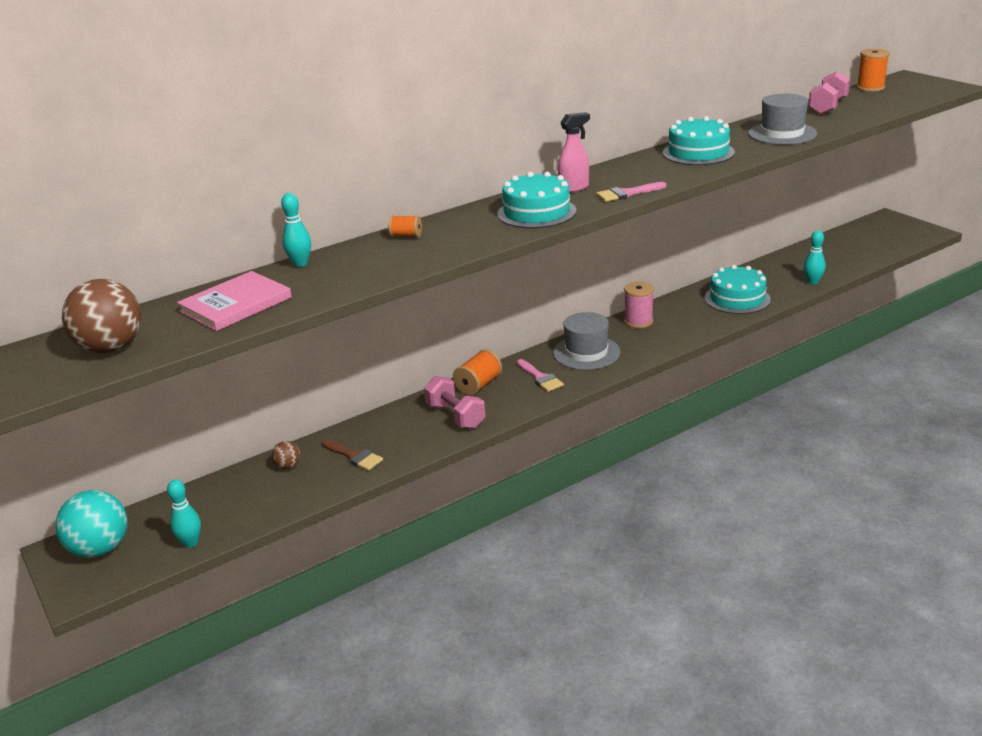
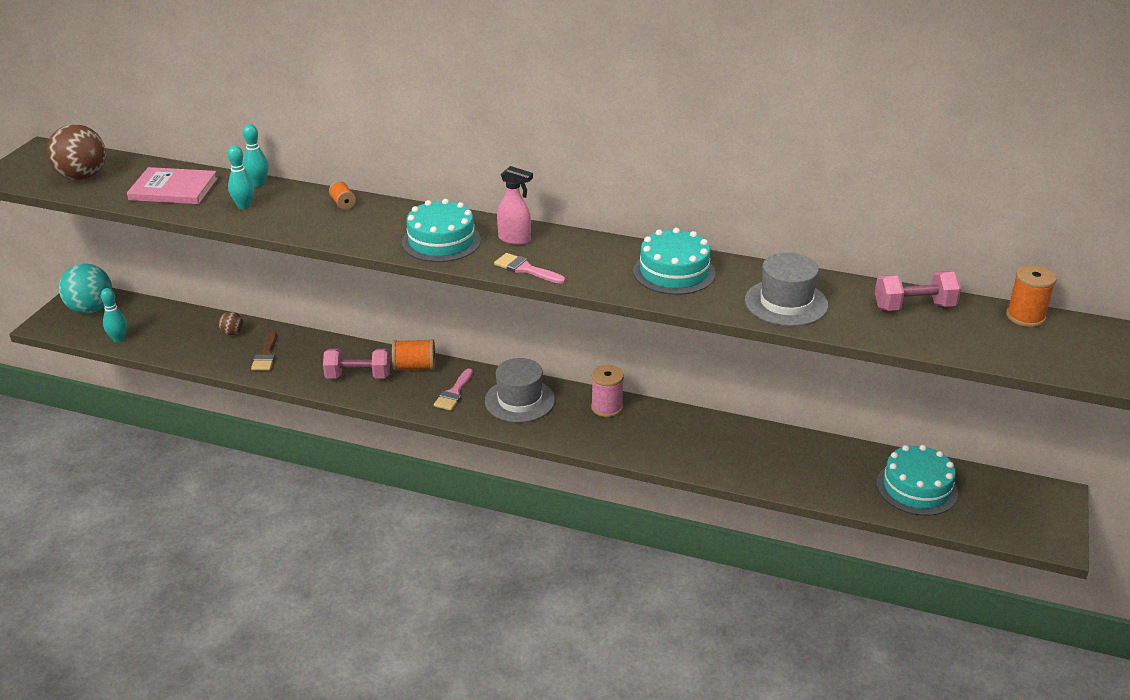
camera: 50 degrees right, 5 degrees up
(456, 416) = (358, 376): pink dumbbell -> pink dumbbell turned 75 degrees clockwise
(737, 299) = (717, 451): turquoise cake -> turquoise cake (916, 488)
(812, 282) = (812, 490): turquoise bowling pin -> turquoise bowling pin (244, 206)

